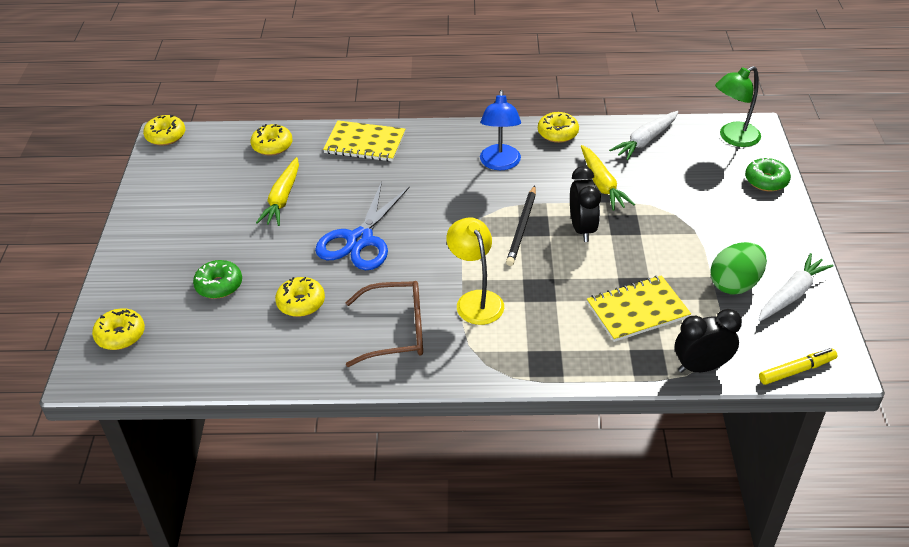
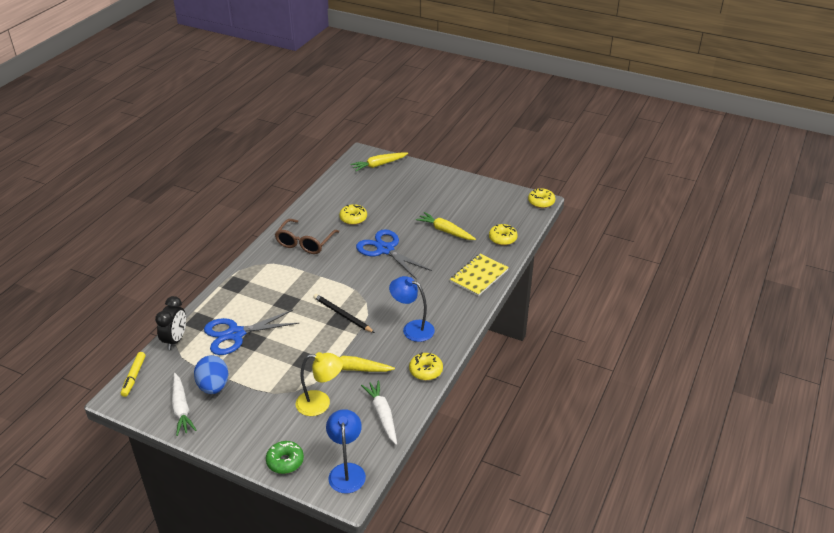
camera: 115 degrees right, 5 degrees down
(120, 335) = (379, 165): yellow donut -> yellow carrot
(219, 285) = (389, 197): green donut -> none
(476, 300) = (301, 276): yellow lamp -> yellow lamp (320, 404)
(582, 229) = (319, 340): black clock -> none
(637, 310) = (235, 334): yellow notebook -> blue scissors
(733, 138) = (347, 471): green lamp -> blue lamp
(734, 284) = (213, 386): green egg -> blue egg

